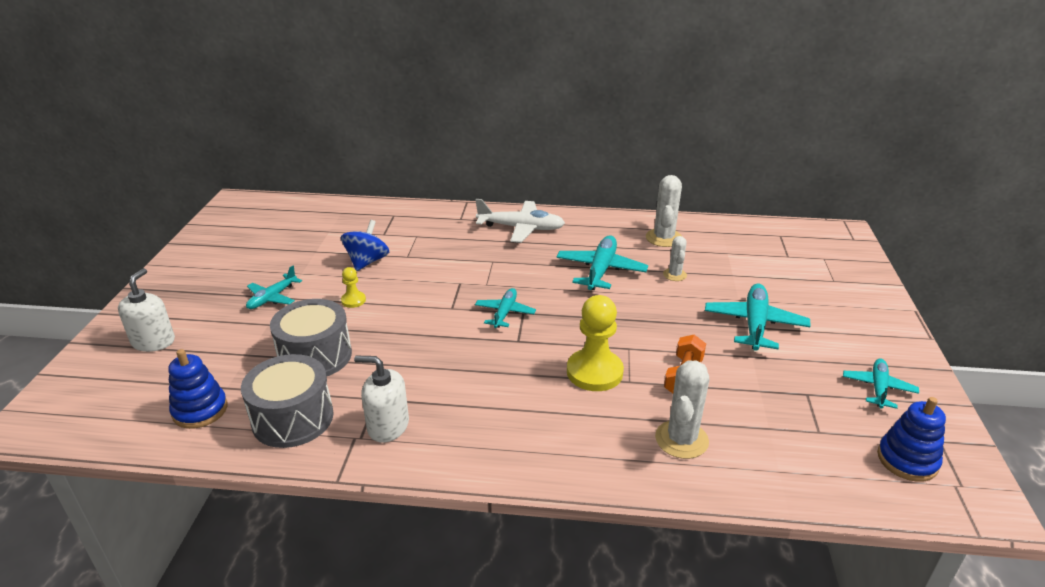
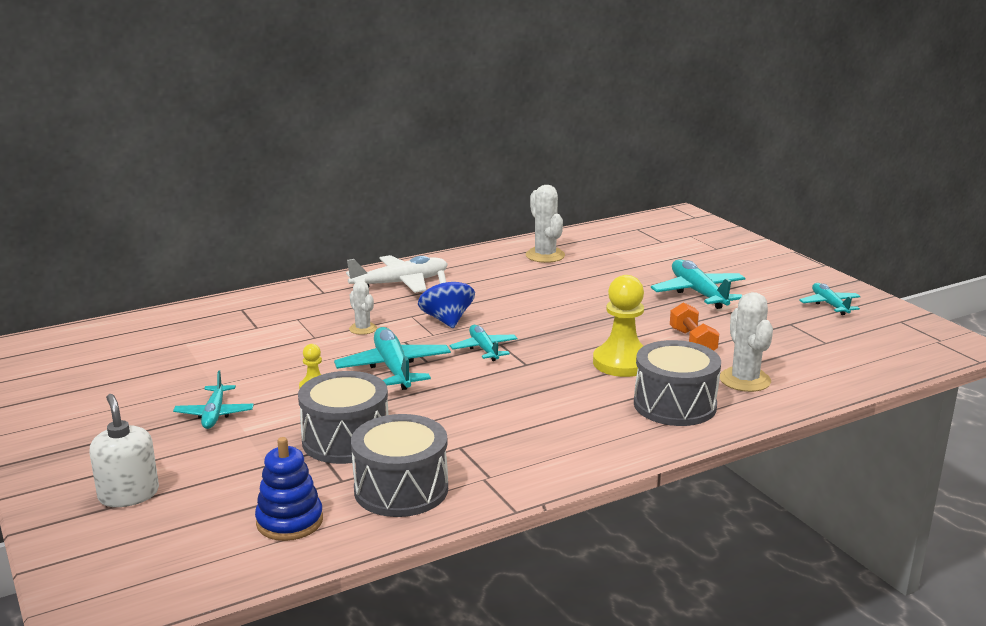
camera: 35 degrees left, 10 degrees down
(367, 261) = (276, 354): blue spinning top -> blue spinning top (447, 320)
(388, 426) = (502, 459): white soap dispenser -> none
(585, 437) = (674, 405): none -> grey drum
(601, 270) = (524, 293): turquoise plane -> turquoise plane (393, 368)
(674, 275) = (591, 279): white cactus -> white cactus (363, 329)
(907, 460) = (896, 338): blue stacking toy -> none

